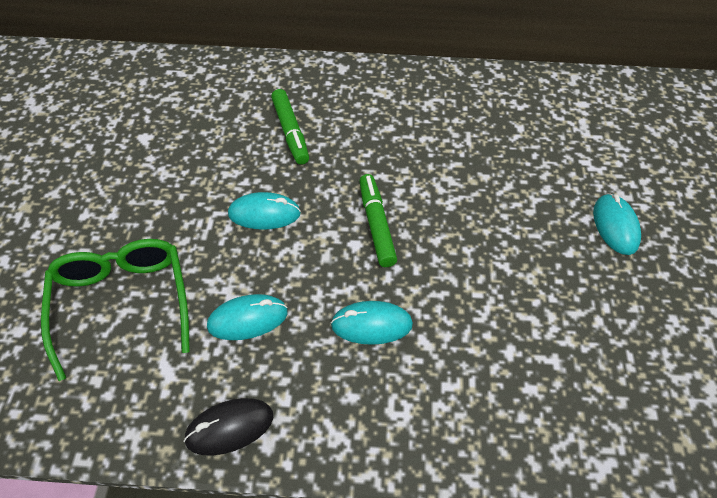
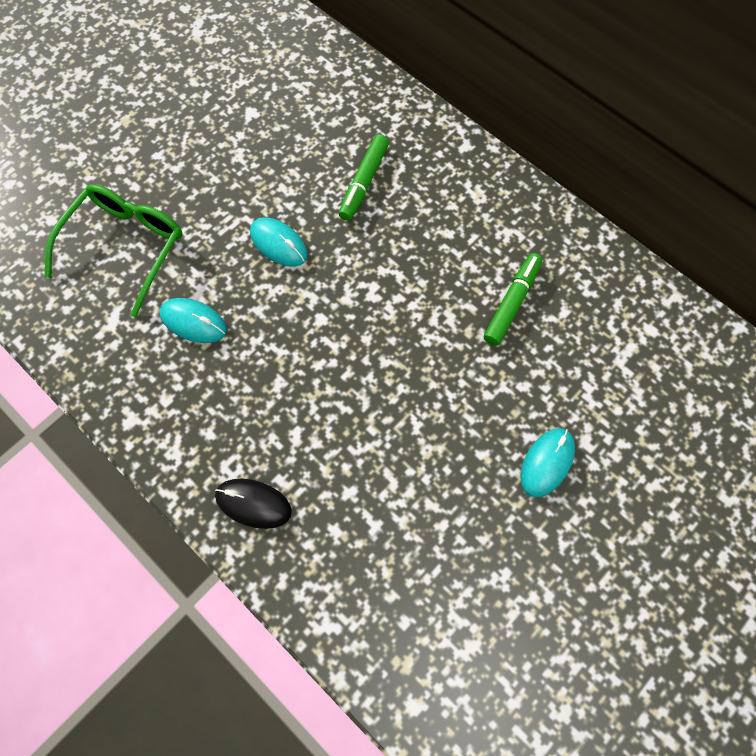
camera: 40 degrees right, 15 degrees up
(229, 428) = (116, 391): black mouse -> black mouse (253, 504)
(371, 325) = (271, 392): turquoise mouse -> none
(376, 225) = (352, 314): green marker -> green marker (512, 302)

